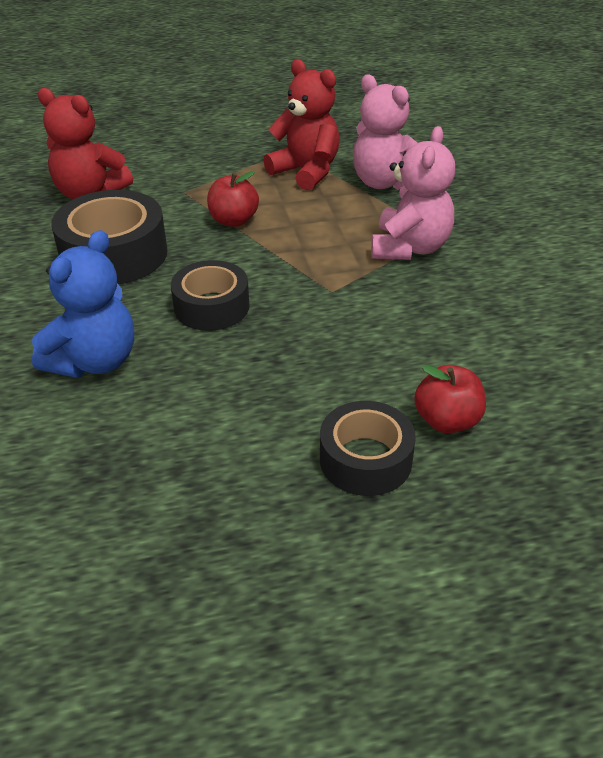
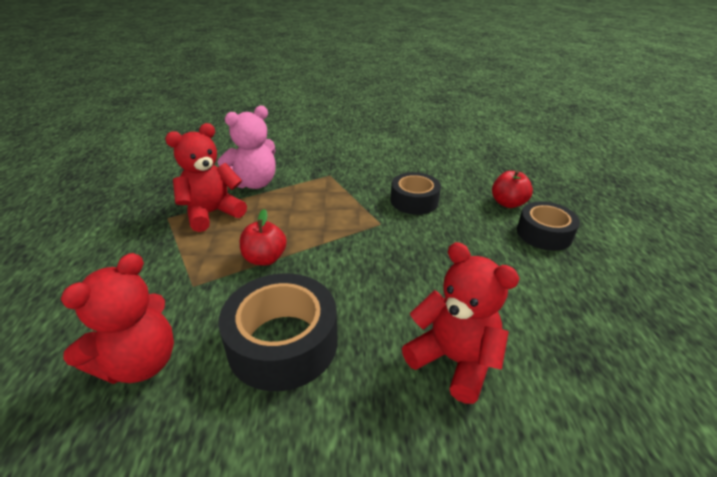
camera: 80 degrees left, 5 degrees down
(94, 361) = (453, 360): blue teddy bear -> red teddy bear
(211, 306) = (387, 282): black tape -> black tape (414, 201)
(410, 248) = (341, 187): pink teddy bear -> none

